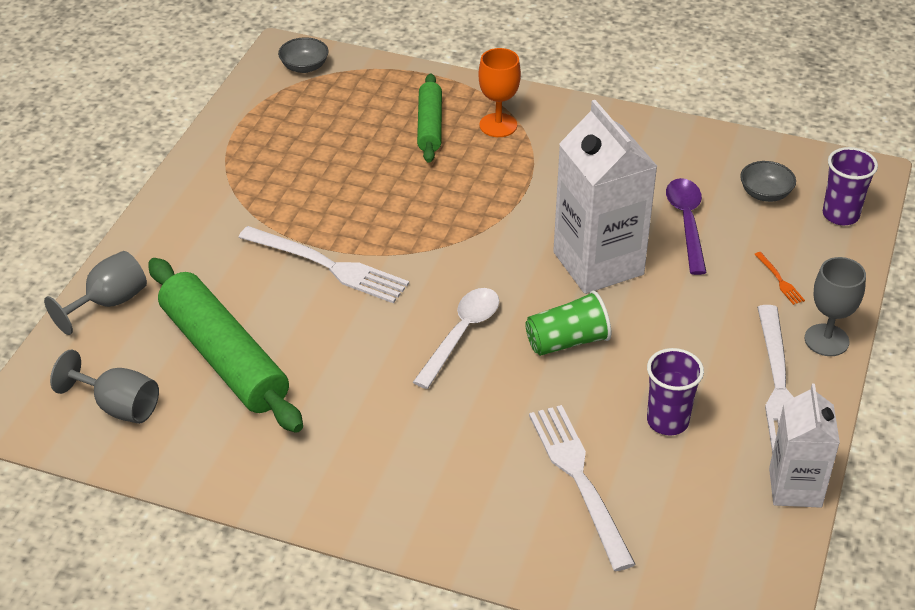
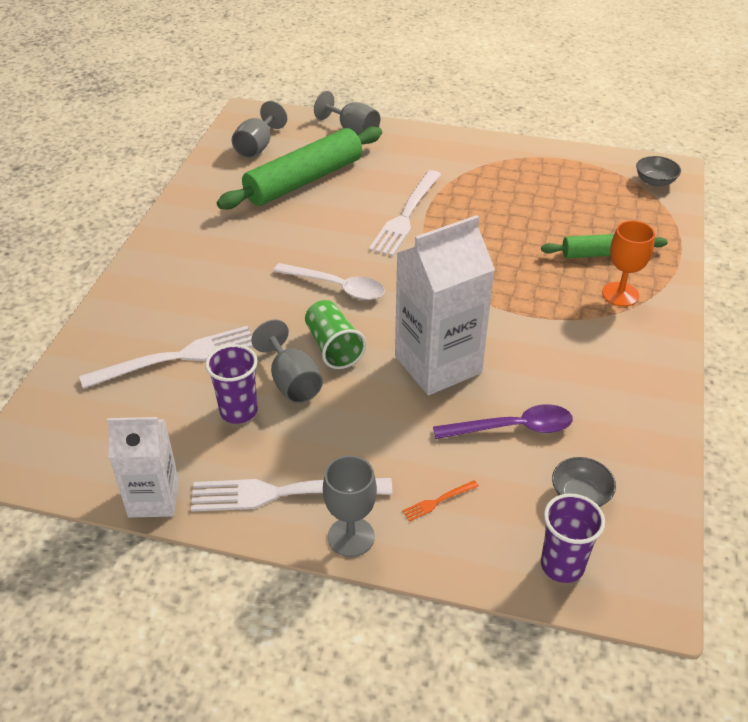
camera: 85 degrees right, 0 degrees up
(622, 377) = (292, 382): none -> grey goblet

